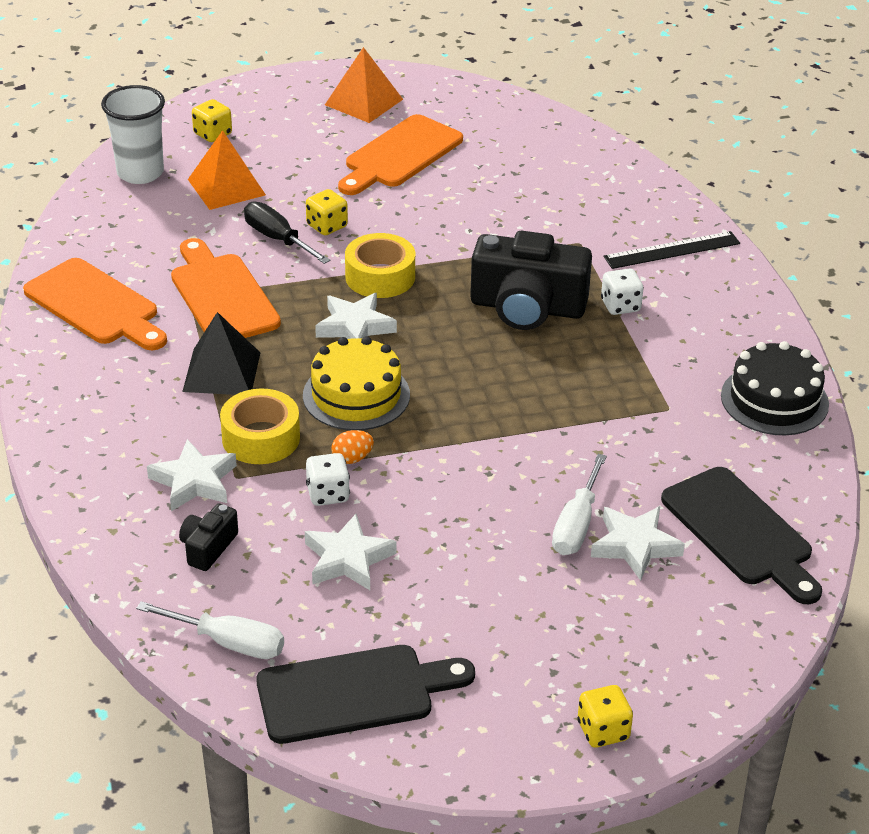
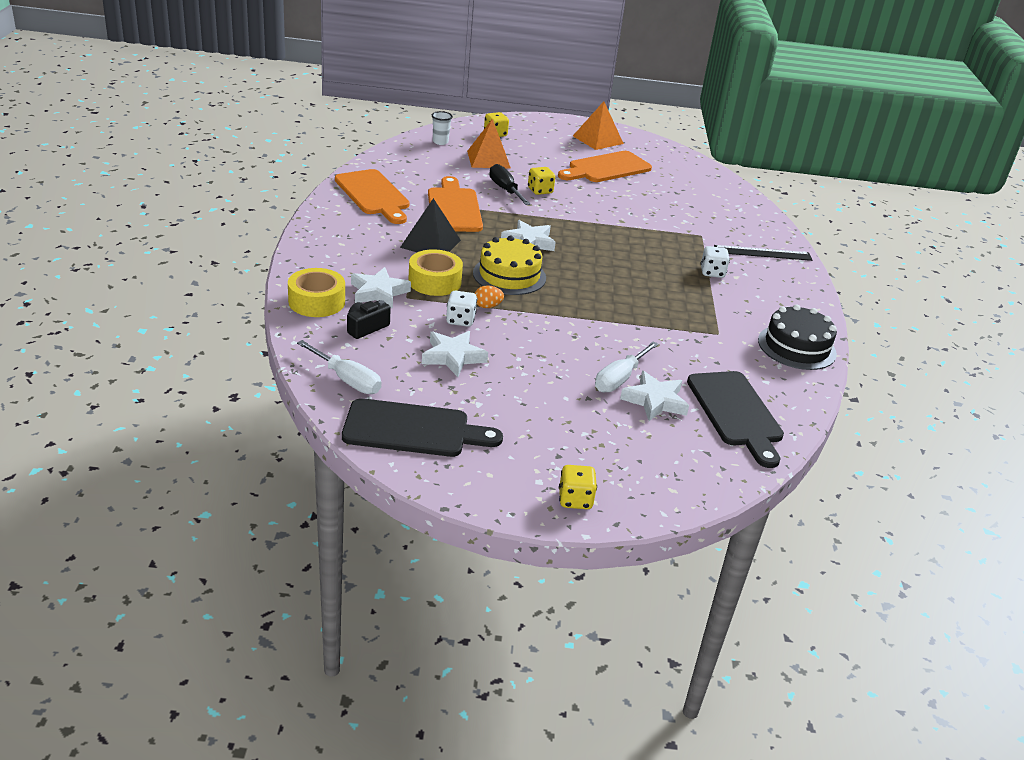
camera: 15 degrees right, 5 degrees down
(140, 173) = (440, 142): white cup -> white cup, size x0.53
(380, 277) = (559, 222): yellow tape -> yellow tape (316, 302)
(527, 307) = (648, 259): black camera -> none

